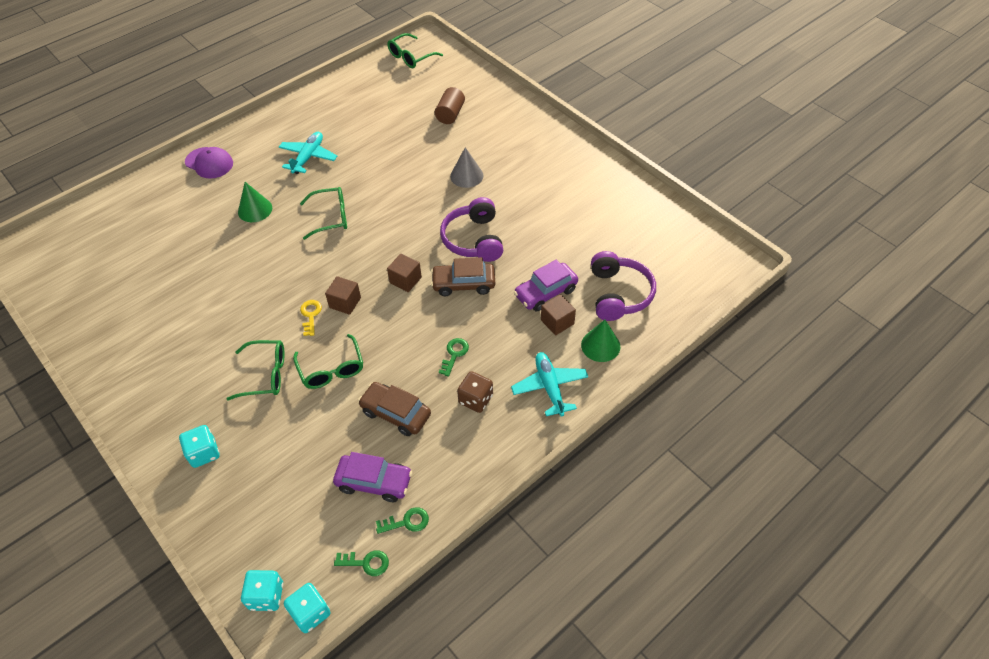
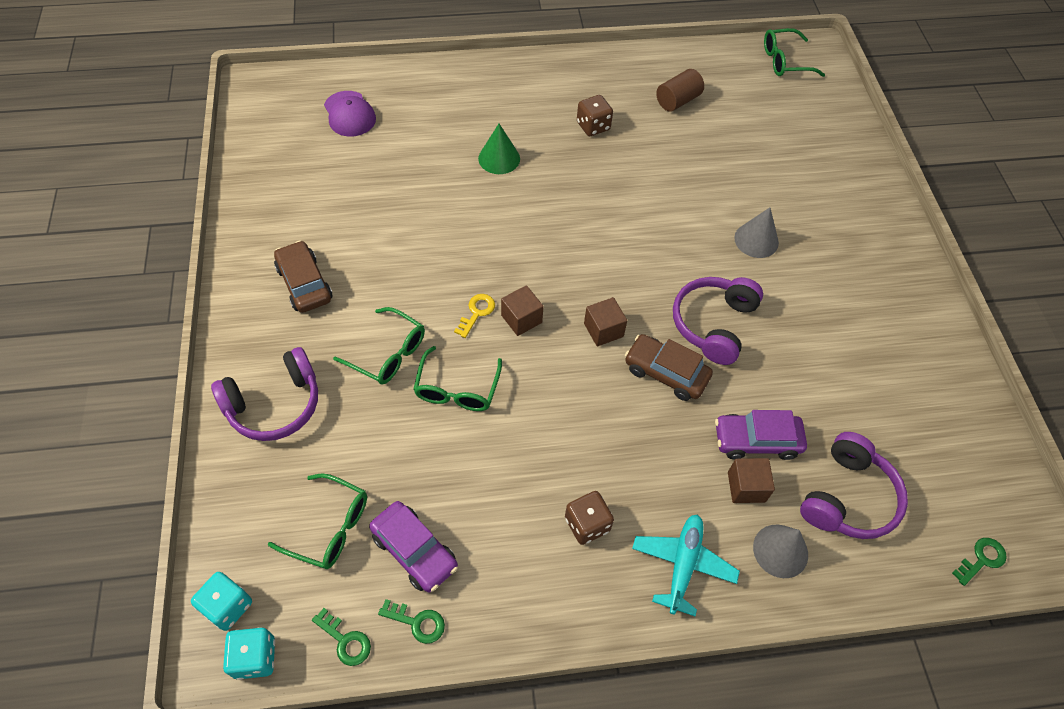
camera: 30 degrees right, 5 degrees up
(204, 453) = (274, 404): turquoise dice -> purple headphones
(209, 163) = (488, 81): purple cap -> purple cap (349, 114)
(308, 157) = (593, 126): turquoise plane -> brown dice
(331, 217) = (572, 210): green glasses -> green glasses (330, 528)
(396, 413) = (489, 484): brown car -> brown car (304, 284)
(450, 114) = (786, 154): brown cylinder -> brown cylinder (677, 101)
(454, 354) = (599, 453): green key -> green key (982, 559)
(600, 345) = (780, 551): green cone -> grey cone

